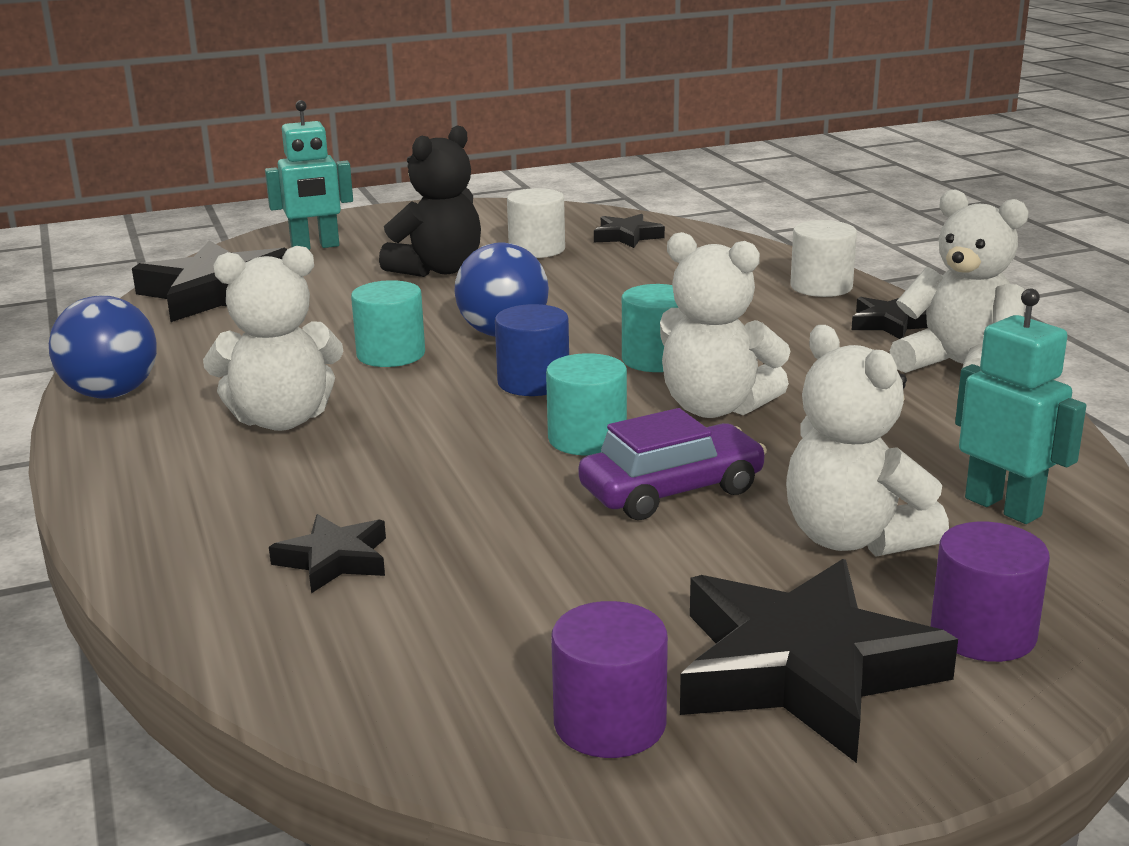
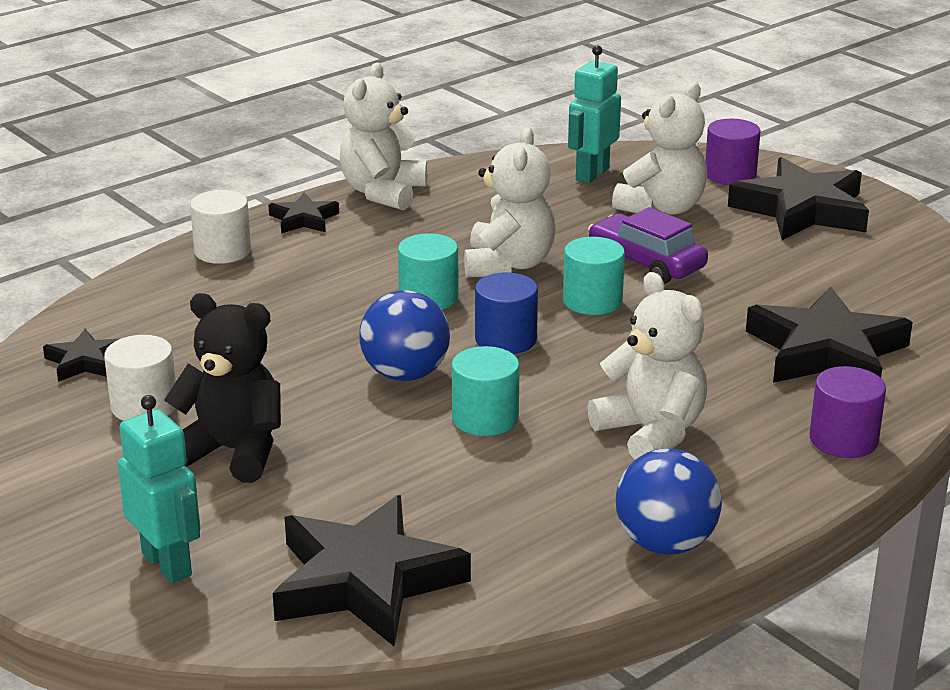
camera: 110 degrees left, 5 degrees up
(334, 560) = (826, 351): black star -> black star, size x2.02
(610, 723) = (889, 246): purple cylinder -> purple cylinder (843, 440)

